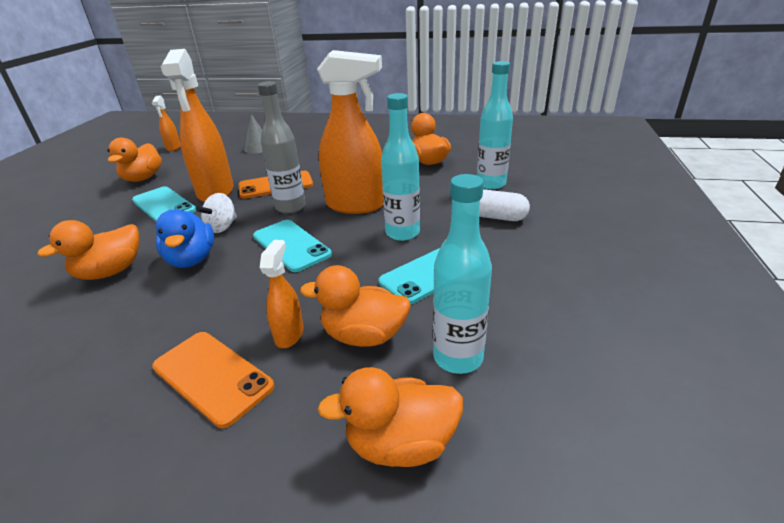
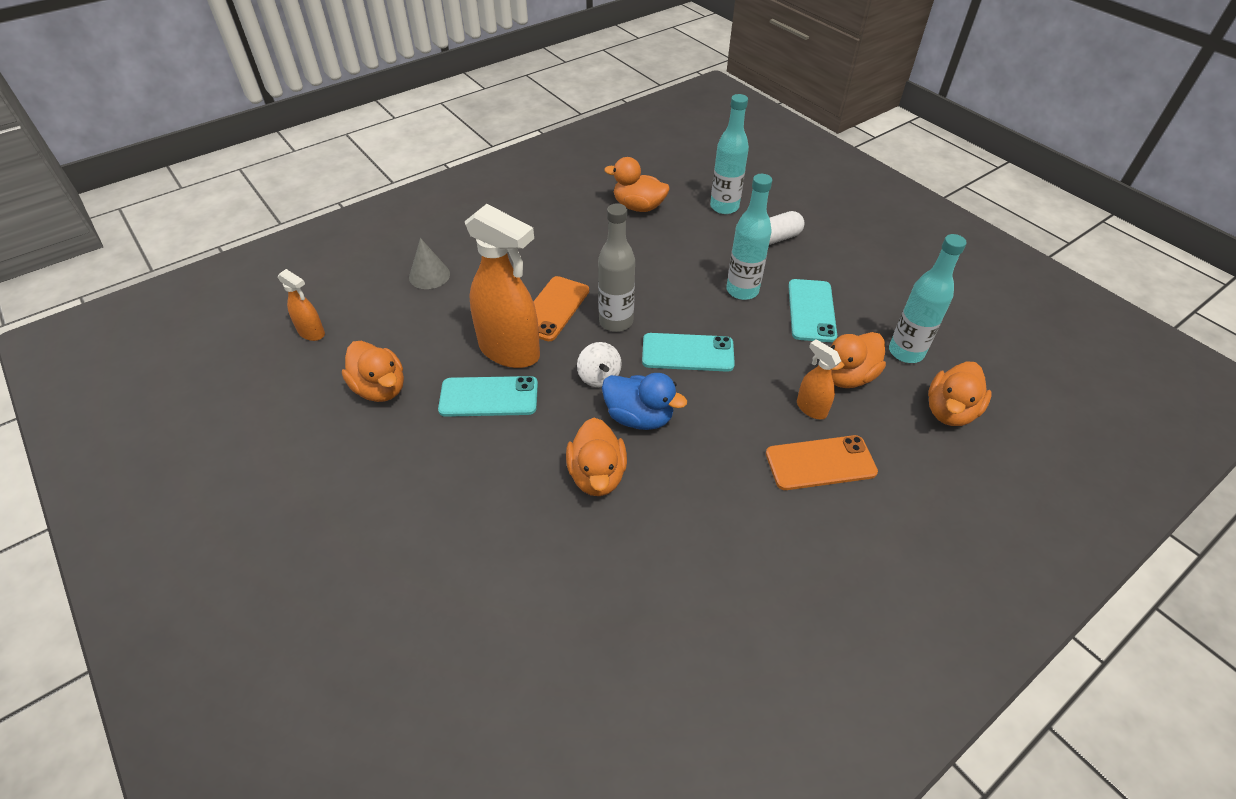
camera: 50 degrees left, 15 degrees up
(356, 205) = (665, 287): orange spray bottle -> none

